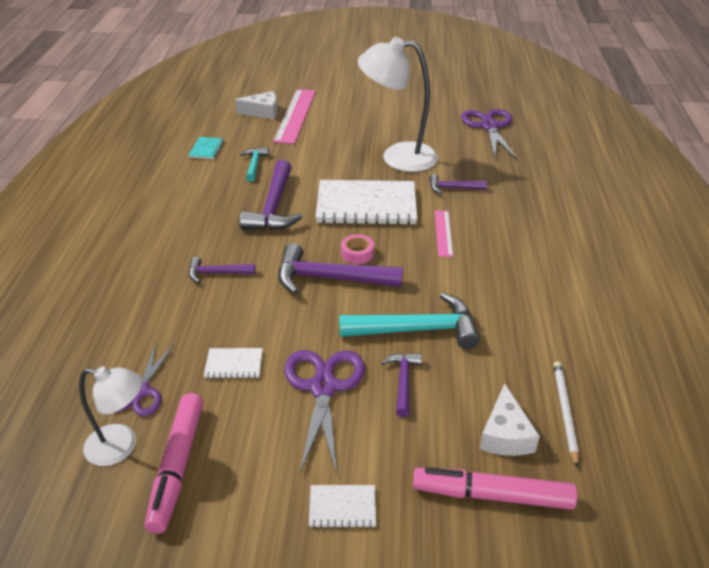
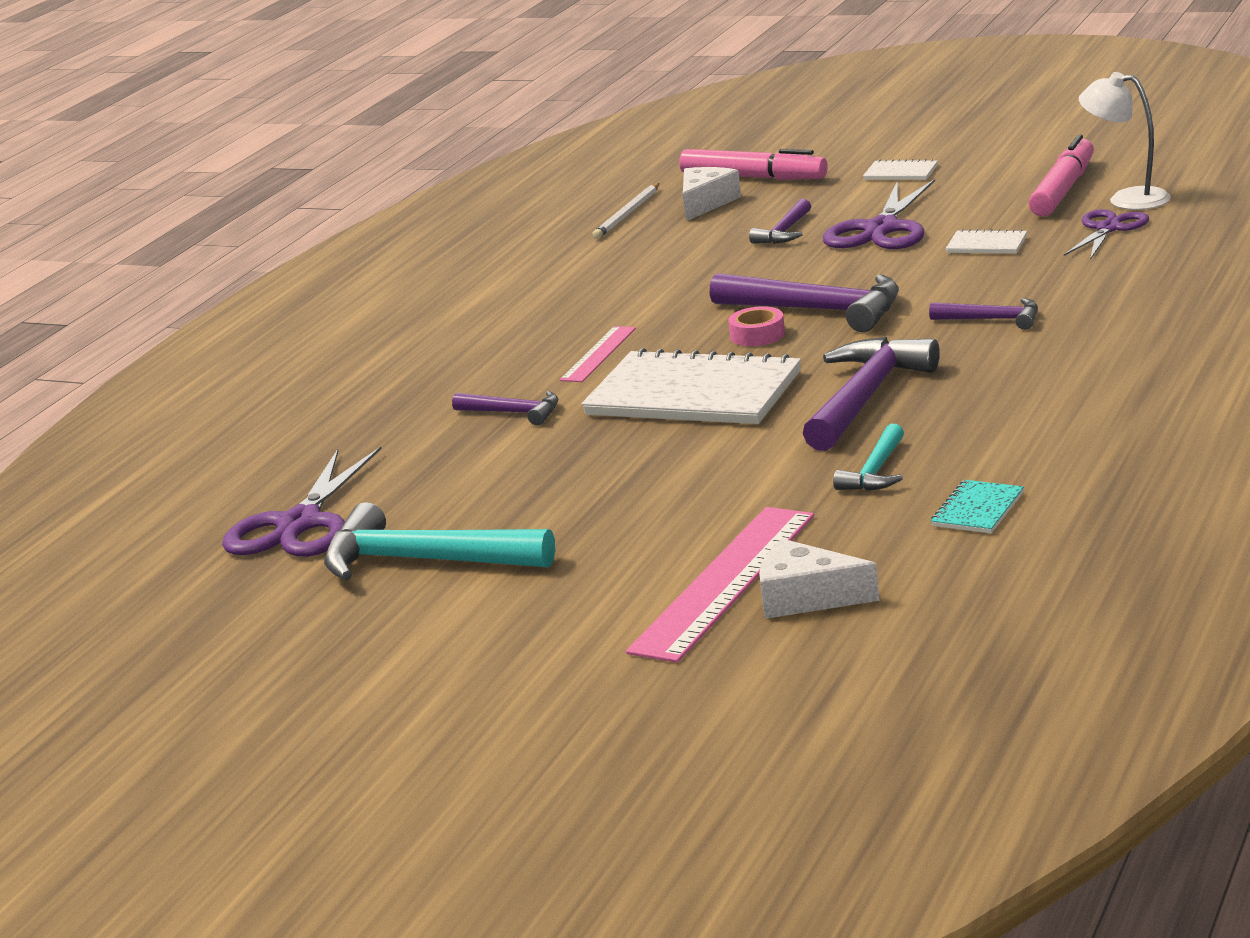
camera: 155 degrees left, 15 degrees down
(397, 157) = (562, 471): white lamp -> none
(417, 330) = (734, 265): turquoise hammer -> turquoise hammer (424, 561)

